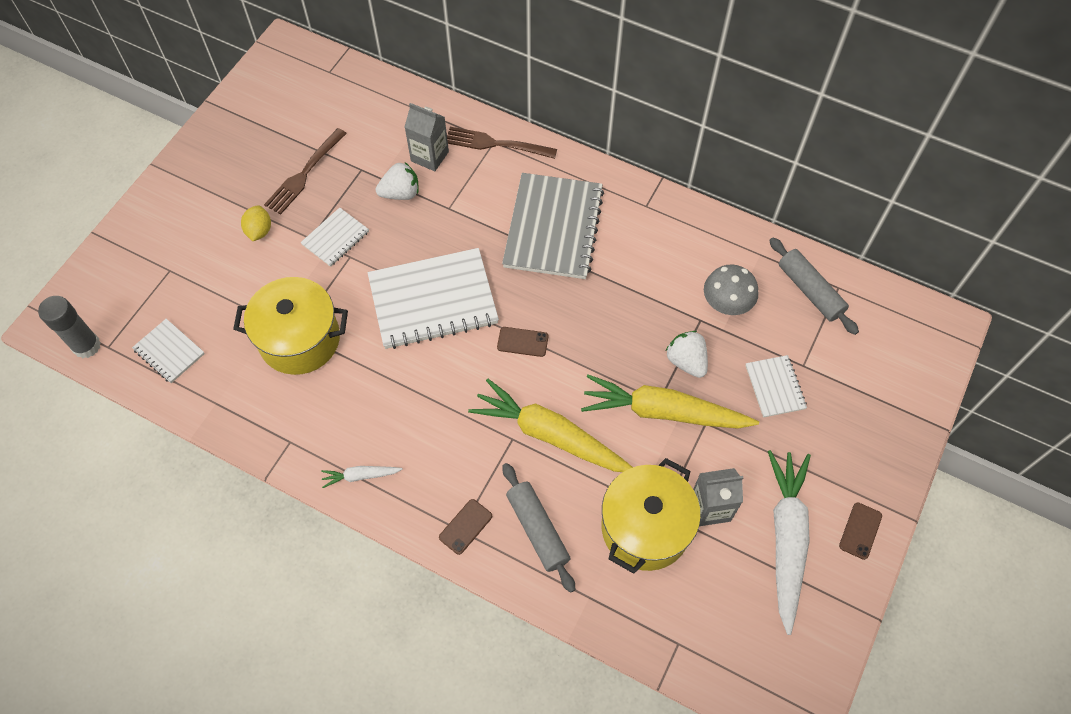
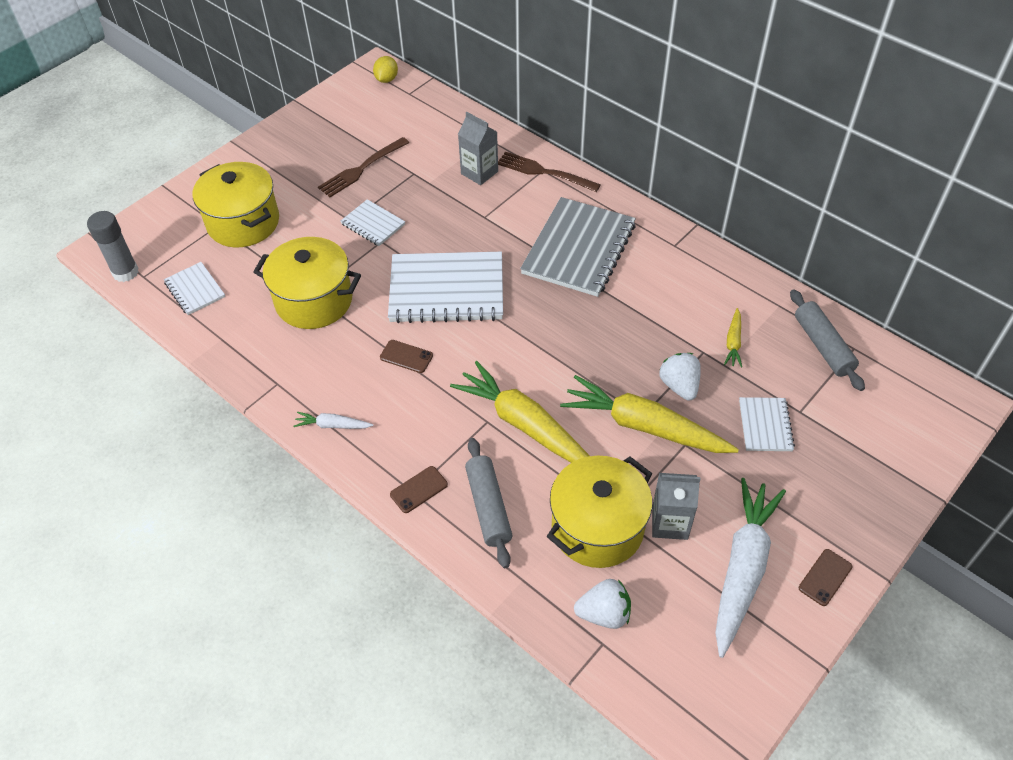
camera: 15 degrees right, 10 degrees down
(196, 262) = (243, 222): none -> yellow pot
(259, 231) = (306, 207): yellow lemon -> yellow lemon (386, 79)
(335, 238) = (373, 224): white notebook -> white notebook turned 75 degrees clockwise
(400, 193) = (443, 198): white strawberry -> white strawberry (604, 613)
(522, 342) = (521, 339): brown phone -> brown phone (406, 356)
(726, 304) = (733, 342): grey mushroom -> yellow carrot

